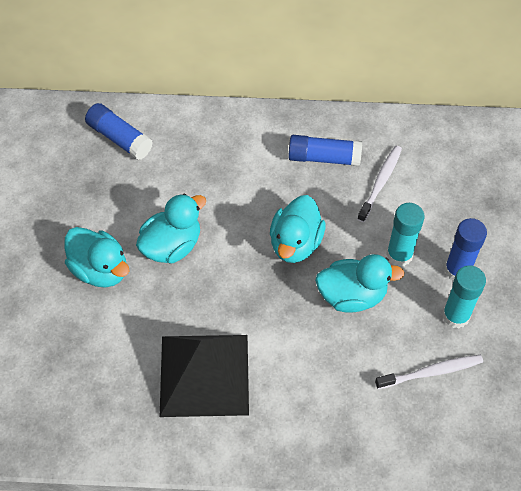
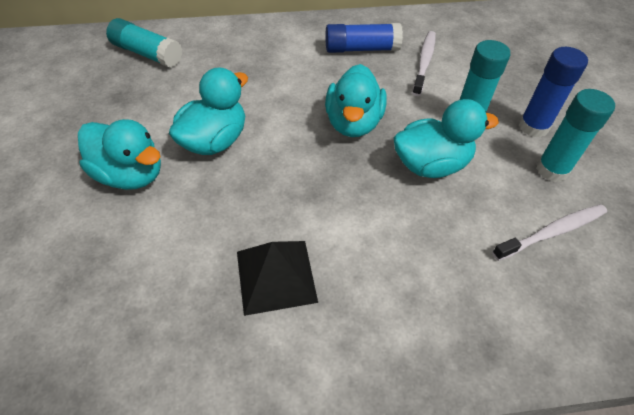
camera: 10 degrees left, 5 degrees down
(119, 138) = (147, 54): blue glue stick -> turquoise glue stick
(204, 375) = (276, 276): black pyramid -> black pyramid, size x0.62

